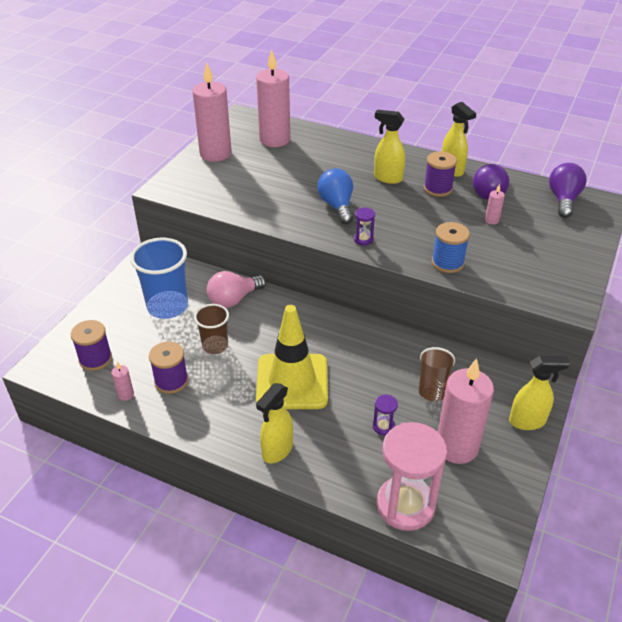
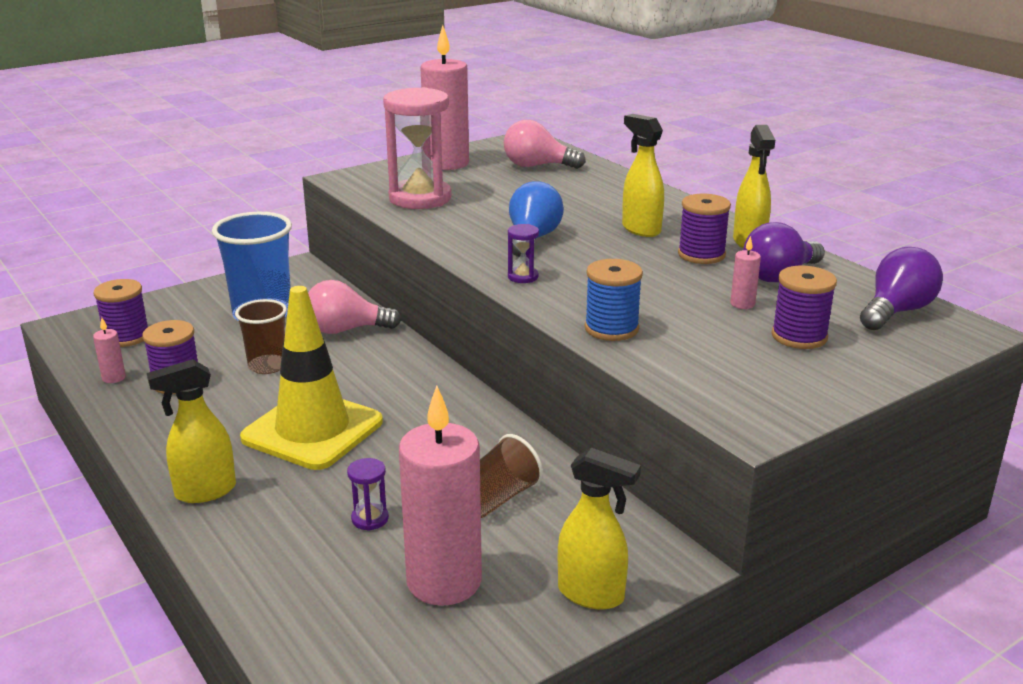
camera: 30 degrees right, 15 degrees down
(275, 140) = (537, 166): pink candle -> pink light bulb
(405, 505) = (289, 617): pink hourglass -> pink hourglass (420, 198)
(537, 234) = (799, 336): none -> purple spool

